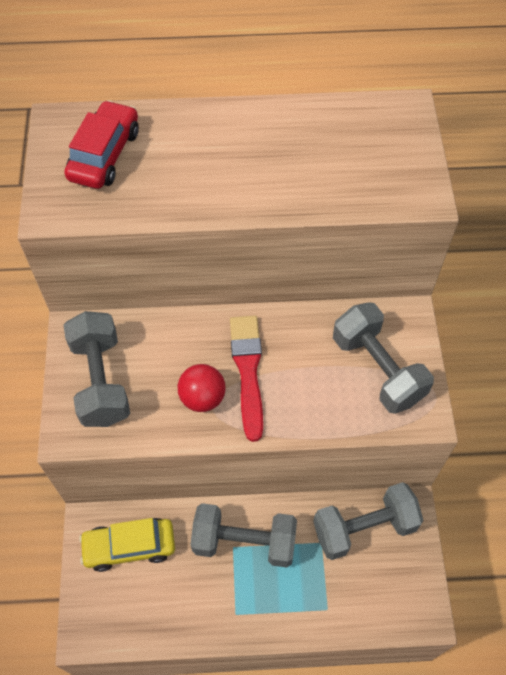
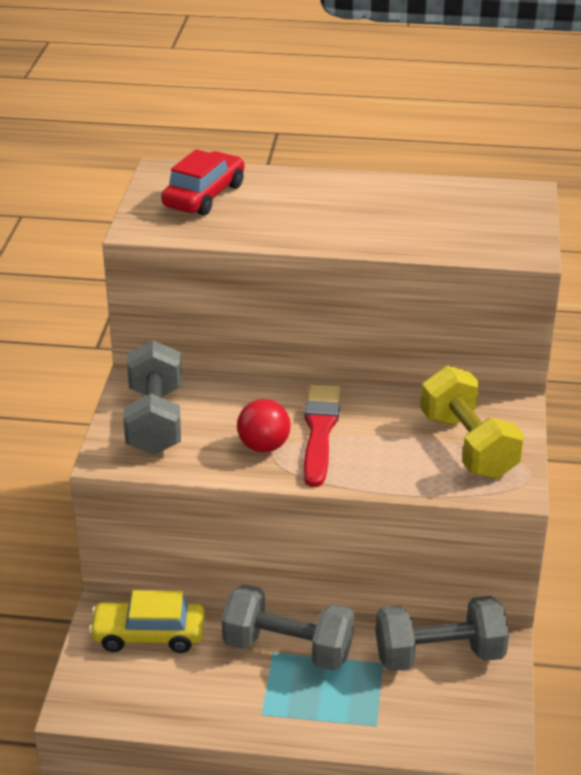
camera: 10 degrees right, 25 degrees down
(377, 369) = (468, 446): grey dumbbell -> yellow dumbbell

